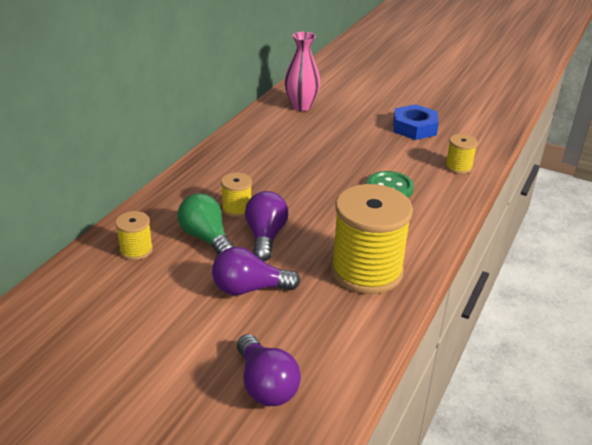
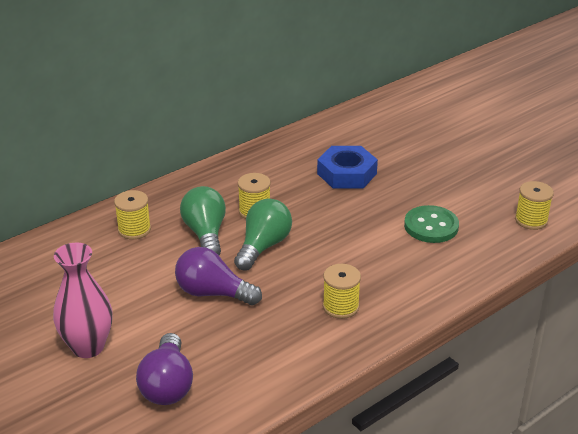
camera: 25 degrees right, 0 degrees up
(265, 237) = (263, 246): purple light bulb -> green light bulb
(301, 106) = (400, 114): pink vase -> pink vase (88, 347)
(366, 271) = (340, 306): yellow spool -> yellow spool, size x0.46
(414, 127) = (514, 164): blue nut -> blue nut (347, 173)

